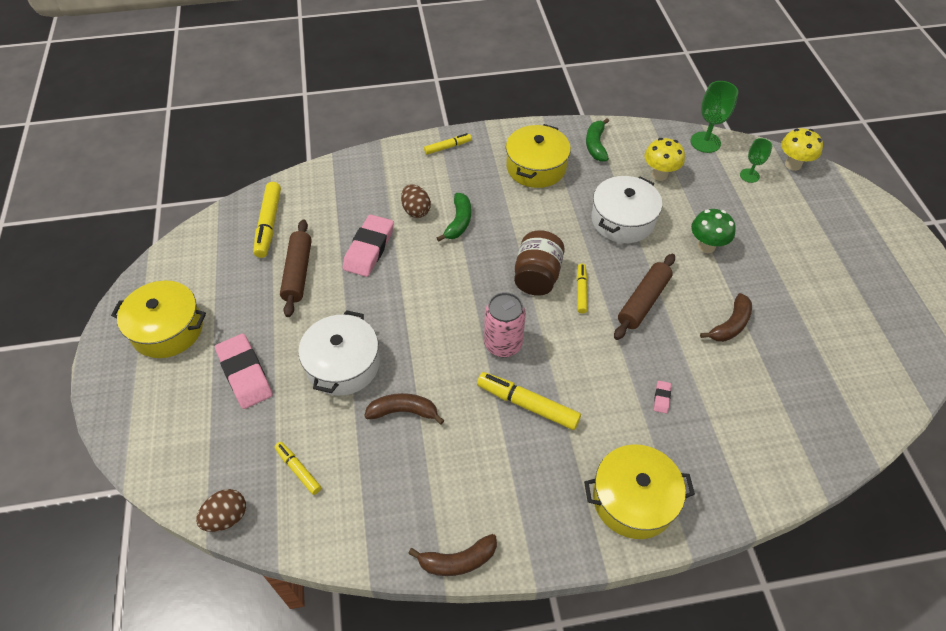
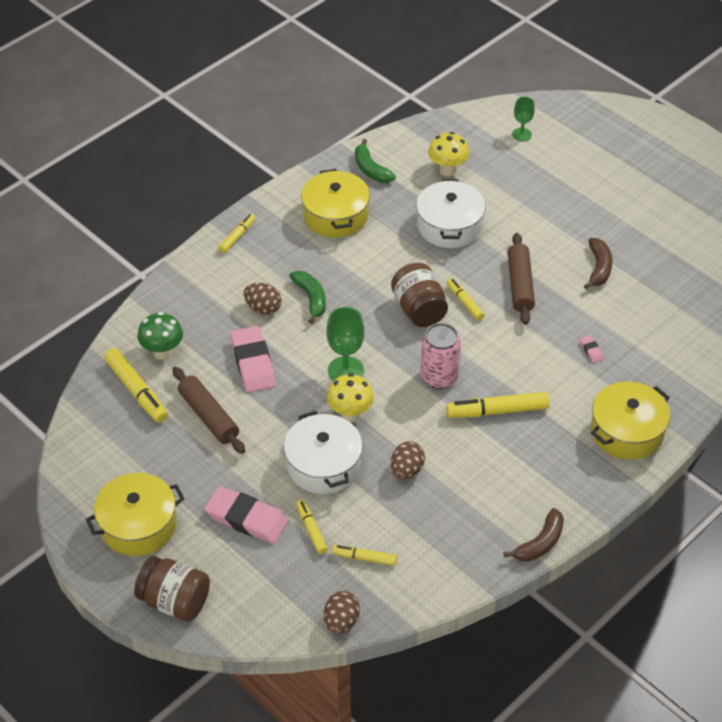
camera: 35 degrees left, 5 degrees down
(129, 409) = (175, 601): none -> brown jar
(282, 415) = (311, 530): none -> yellow marker
(403, 411) = (406, 470): brown banana -> brown egg
(705, 142) = (462, 121): green goblet -> green goblet (345, 370)
(706, 246) = (533, 214): green mushroom -> green mushroom (162, 352)
(793, 164) = (549, 108): yellow mushroom -> yellow mushroom (350, 414)

